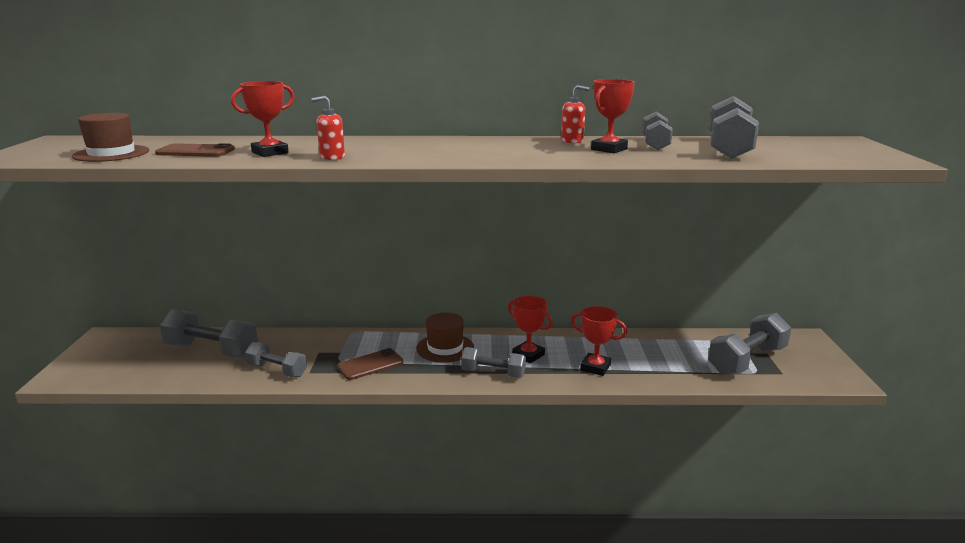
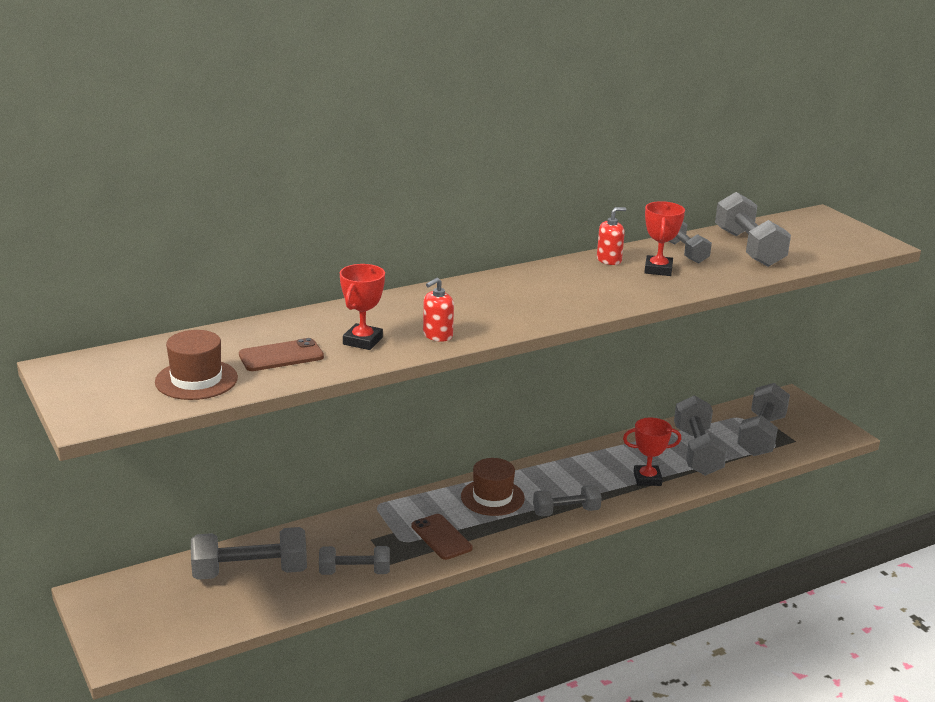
camera: 30 degrees left, 5 degrees up
(370, 365) = (441, 537): brown phone -> brown phone turned 60 degrees counterclockwise
(528, 355) = (577, 483): red trophy -> none
(666, 358) = (697, 451): none -> grey dumbbell

